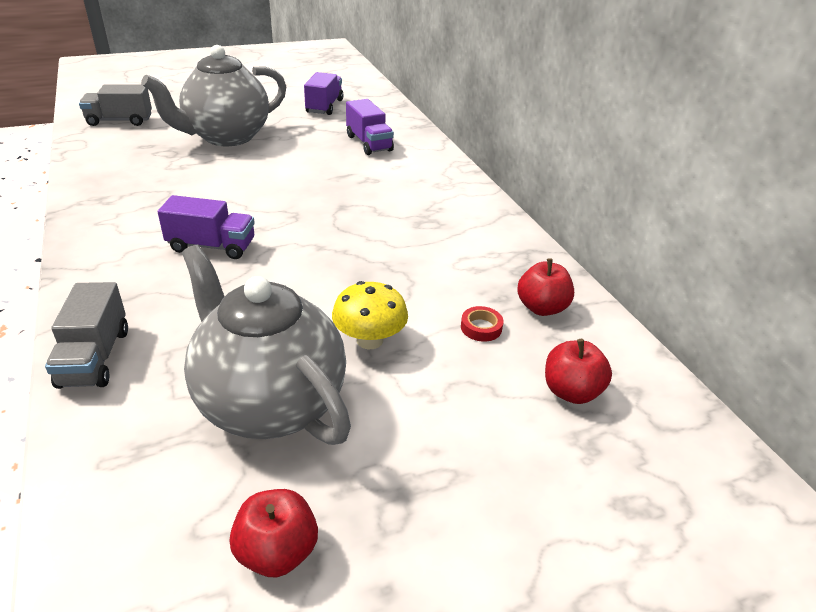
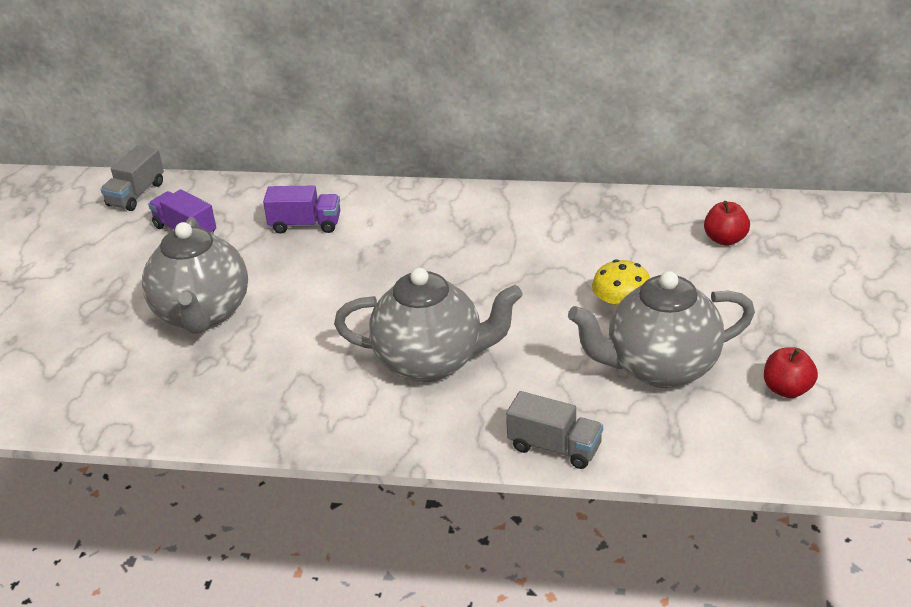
camera: 55 degrees left, 0 degrees up
(120, 121) = (76, 390): grey truck -> grey truck (136, 194)
(212, 246) = (431, 362): purple truck -> grey teapot
(481, 327) = (640, 253): red tape -> none
(541, 308) = (635, 219): red apple -> none

